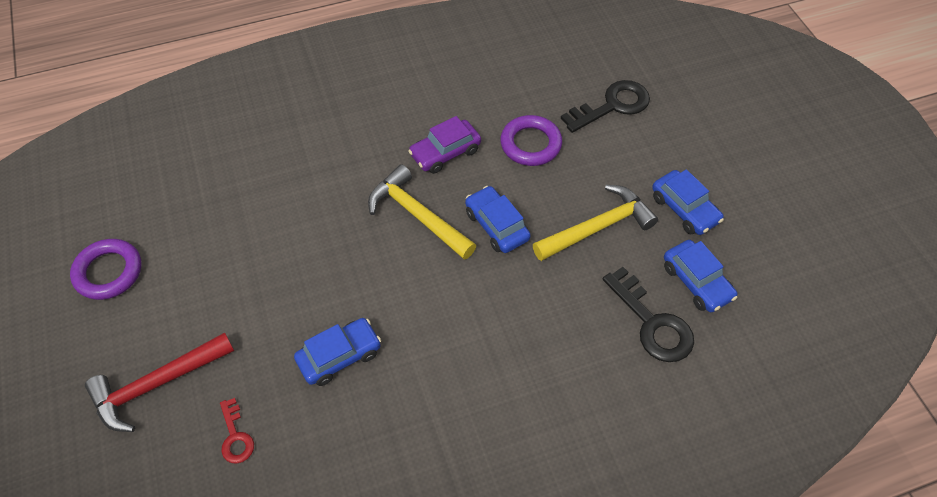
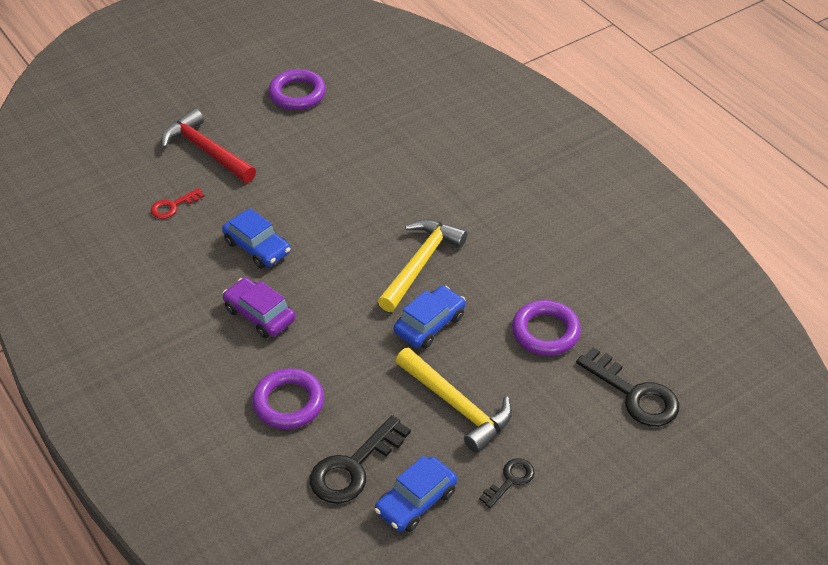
camera: 75 degrees right, 10 degrees down
(445, 152) = (505, 267): purple car -> purple car (259, 315)
(564, 364) = (288, 402): none -> purple ring
(684, 209) = (510, 480): blue car -> black key

